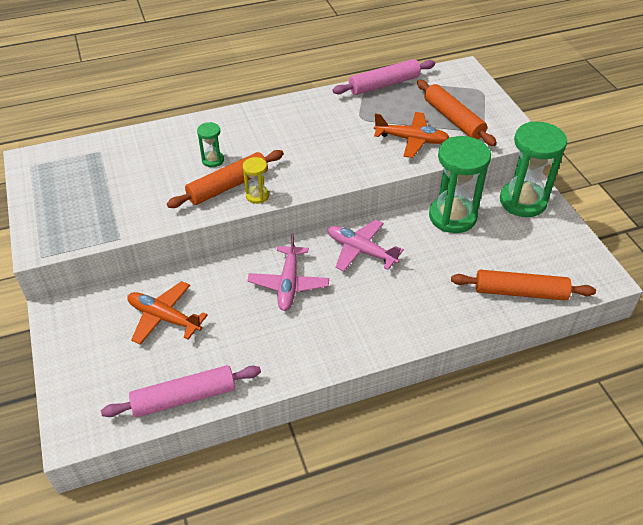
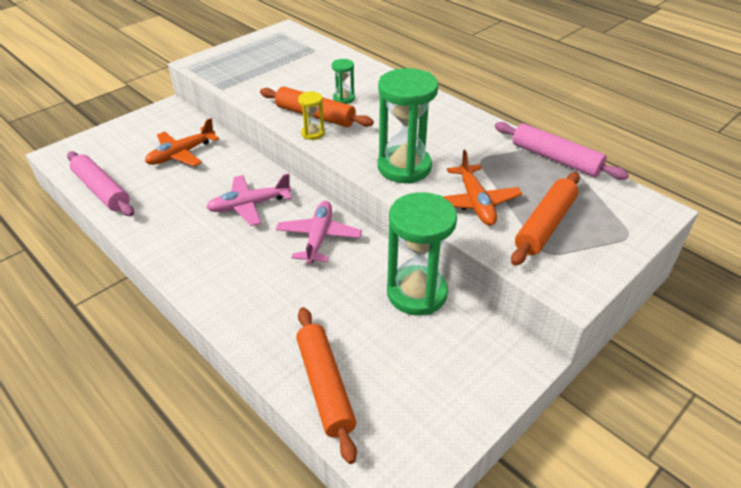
camera: 65 degrees right, 5 degrees down
(164, 317) = (181, 154): orange plane -> orange plane turned 135 degrees counterclockwise
(522, 201) = (492, 353): green hourglass -> green hourglass (404, 167)

